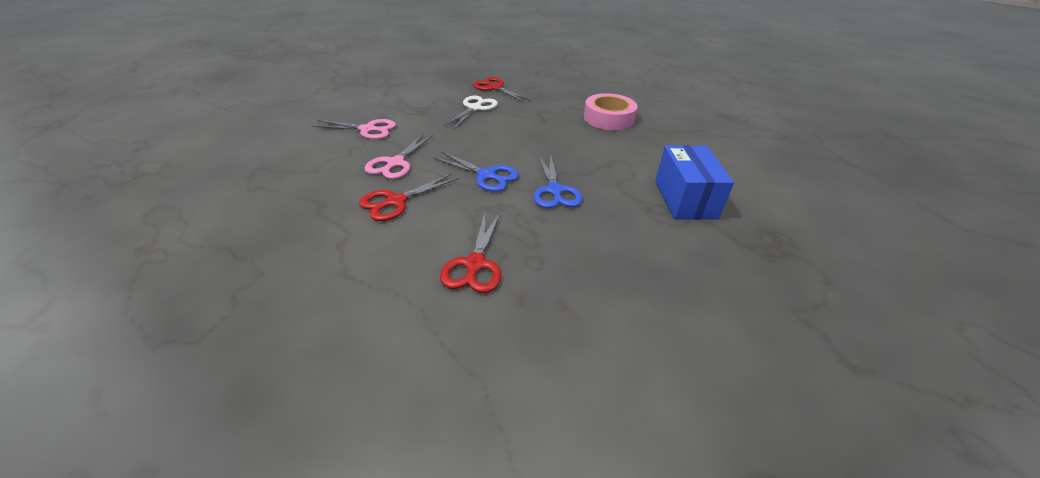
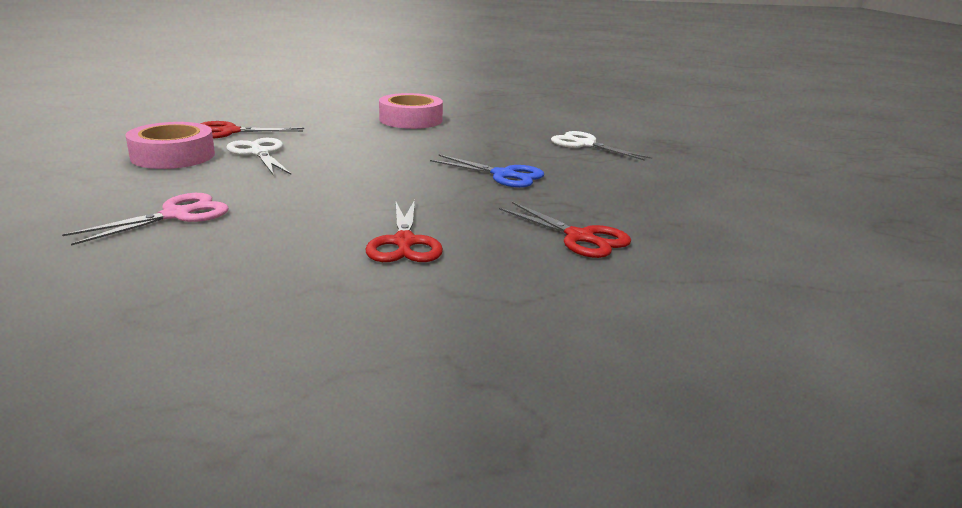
camera: 55 degrees left, 15 degrees down
(395, 163) = (310, 222): pink scissors -> none
(440, 94) = (173, 156): none -> pink tape
(486, 175) = (427, 190): blue scissors -> none
(685, 199) = (585, 144): blue box -> white scissors

